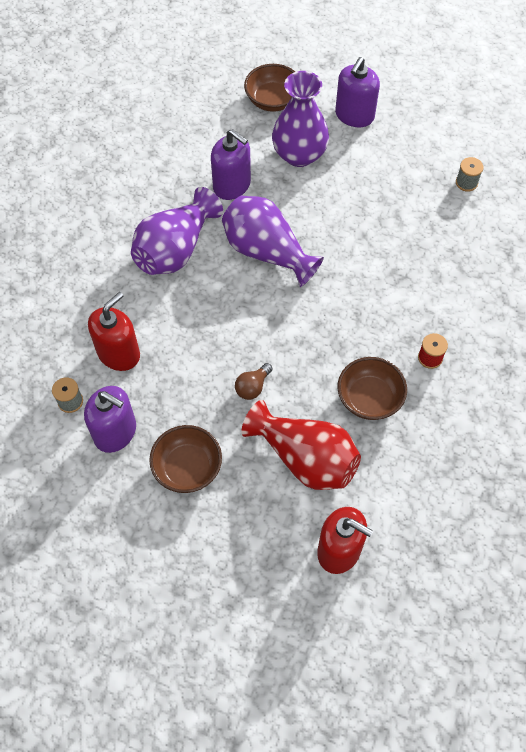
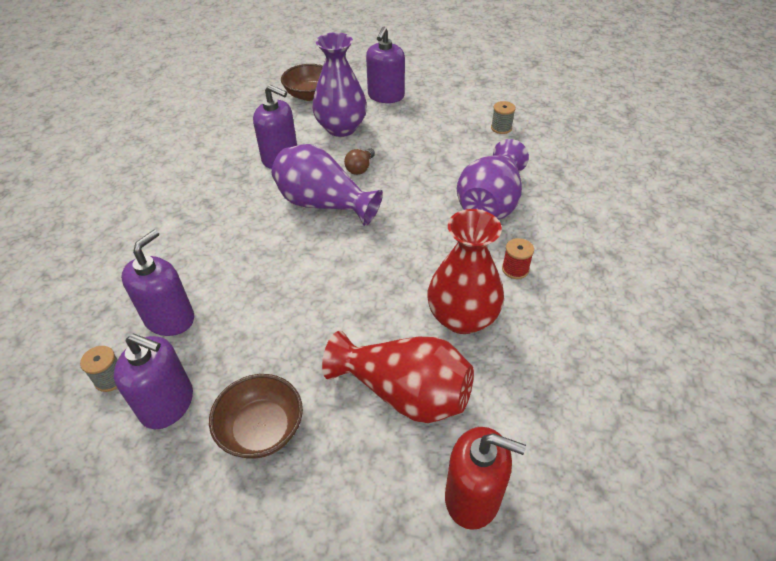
camera: 10 degrees left, 15 degrees down
(119, 353) = (169, 318): red soap dispenser -> purple soap dispenser
(175, 250) = (228, 215): purple vase -> purple vase (491, 203)
(252, 387) = (329, 327): brown light bulb -> brown light bulb (360, 168)
(369, 398) = (462, 317): brown bowl -> red vase

